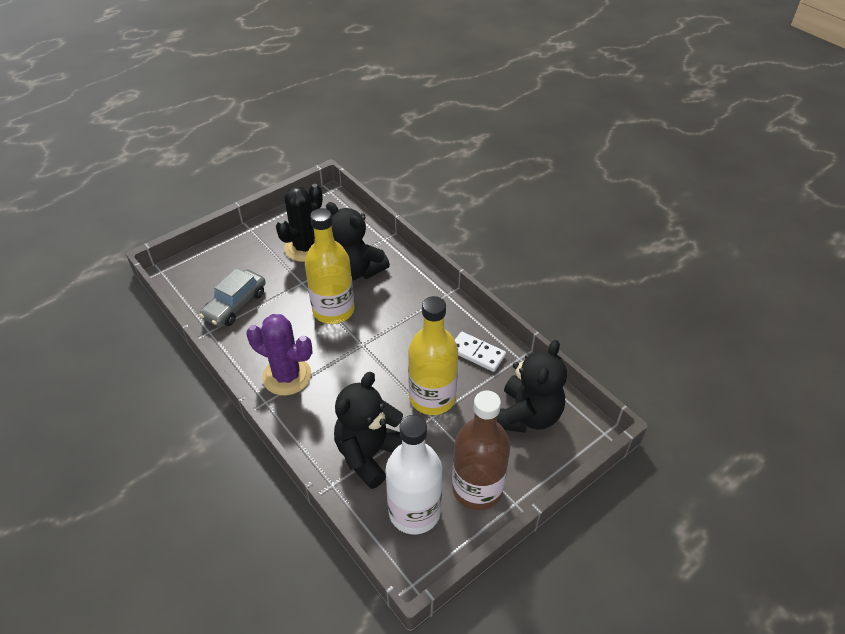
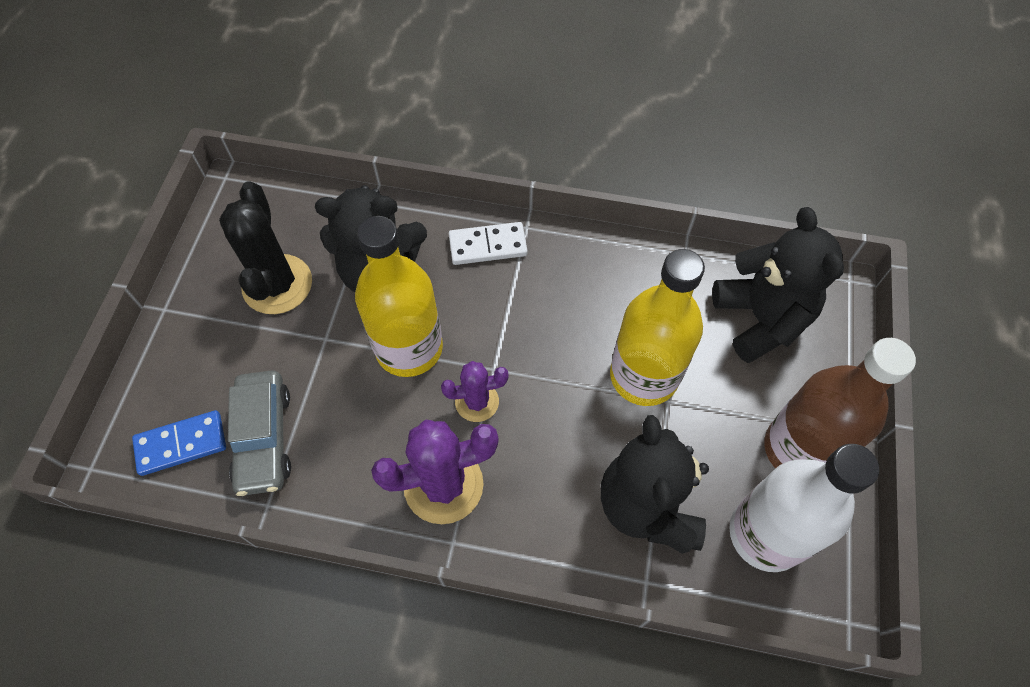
camera: 40 degrees left, 15 degrees up
(202, 285) = (181, 444): none -> blue domino
(339, 353) = (477, 402): none -> purple cactus
(477, 353) = (635, 281): white domino -> white domino (488, 245)

